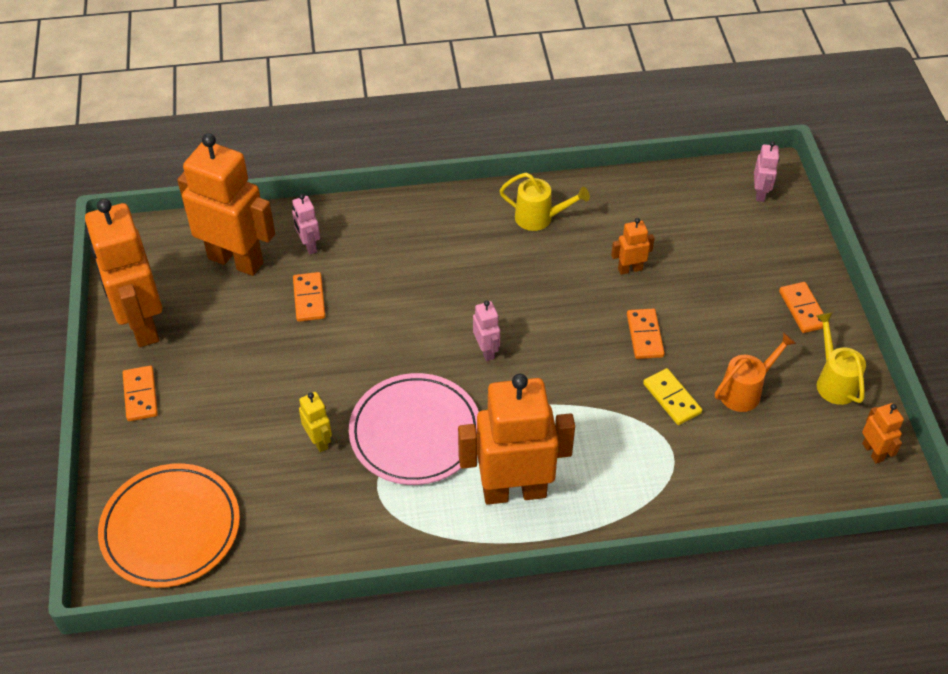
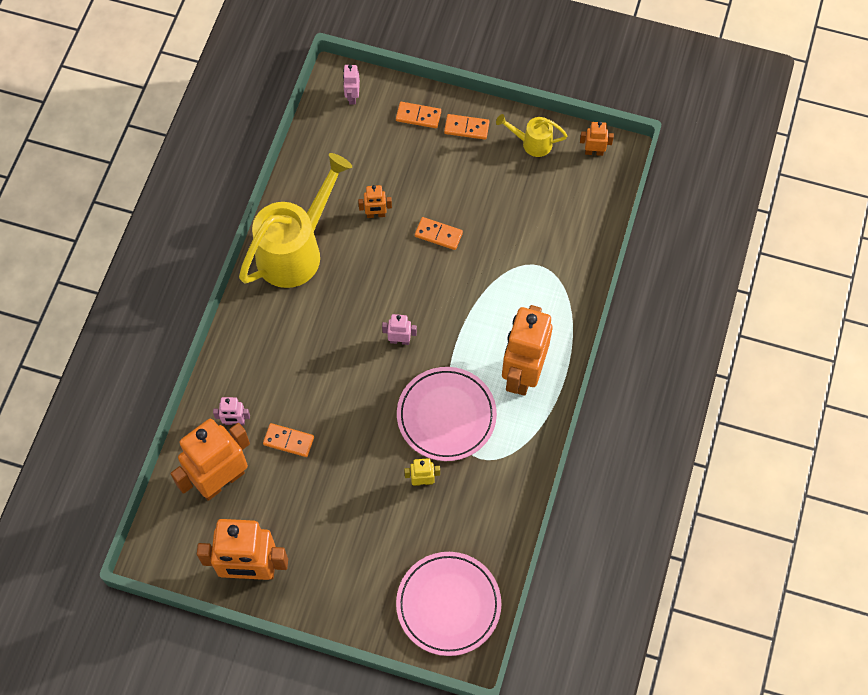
camera: 65 degrees left, 15 degrees up
(141, 395) = (320, 591): orange domino -> orange domino (418, 116)
(171, 528) = (448, 604): orange plate -> pink plate
(539, 218) = (296, 250): yellow watering can -> yellow watering can, size x2.11
(630, 269) = (376, 214): orange robot -> orange robot turned 105 degrees counterclockwise
(672, 398) = (497, 244): yellow domino -> none
(745, 391) = (513, 198): orange watering can -> none
(760, 193) = (352, 97): pink robot -> pink robot turned 120 degrees counterclockwise

